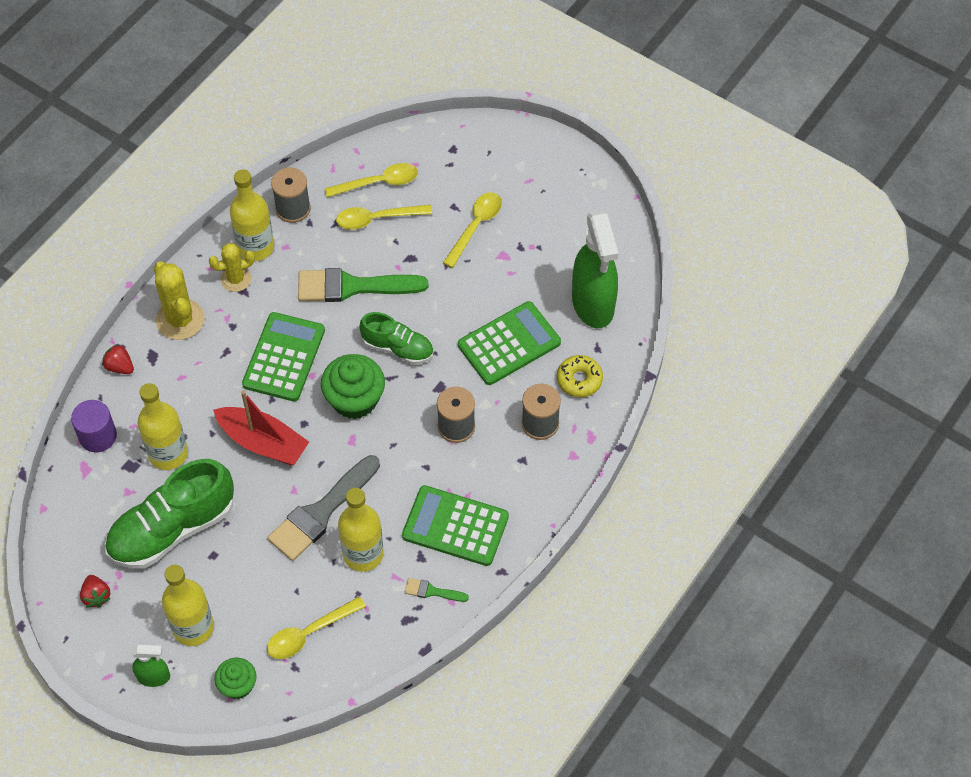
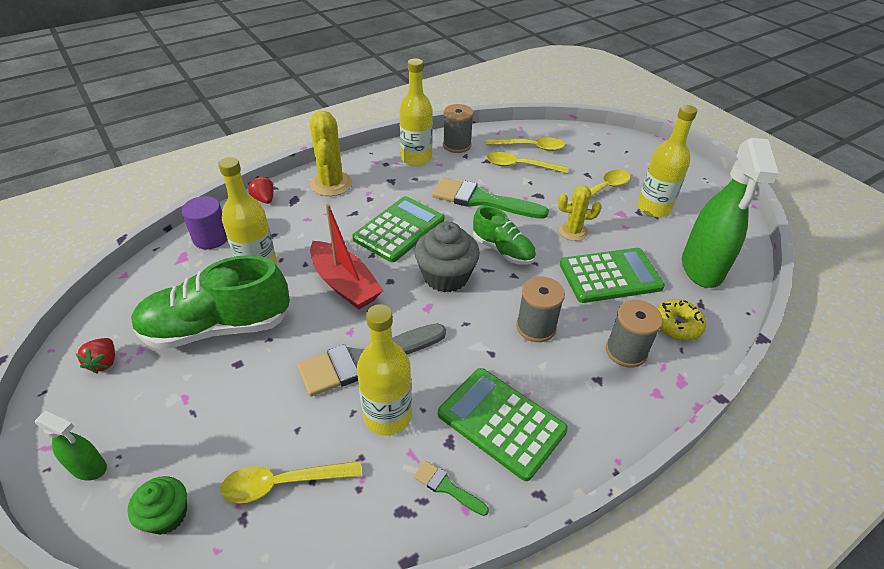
camera: 20 degrees right, 15 degrees down
(193, 627) = (168, 428): yellow bottle -> yellow bottle (653, 208)
(236, 279) = (390, 172): yellow cactus -> yellow cactus (573, 231)
(354, 399) = (446, 276): green cupcake -> grey cupcake

